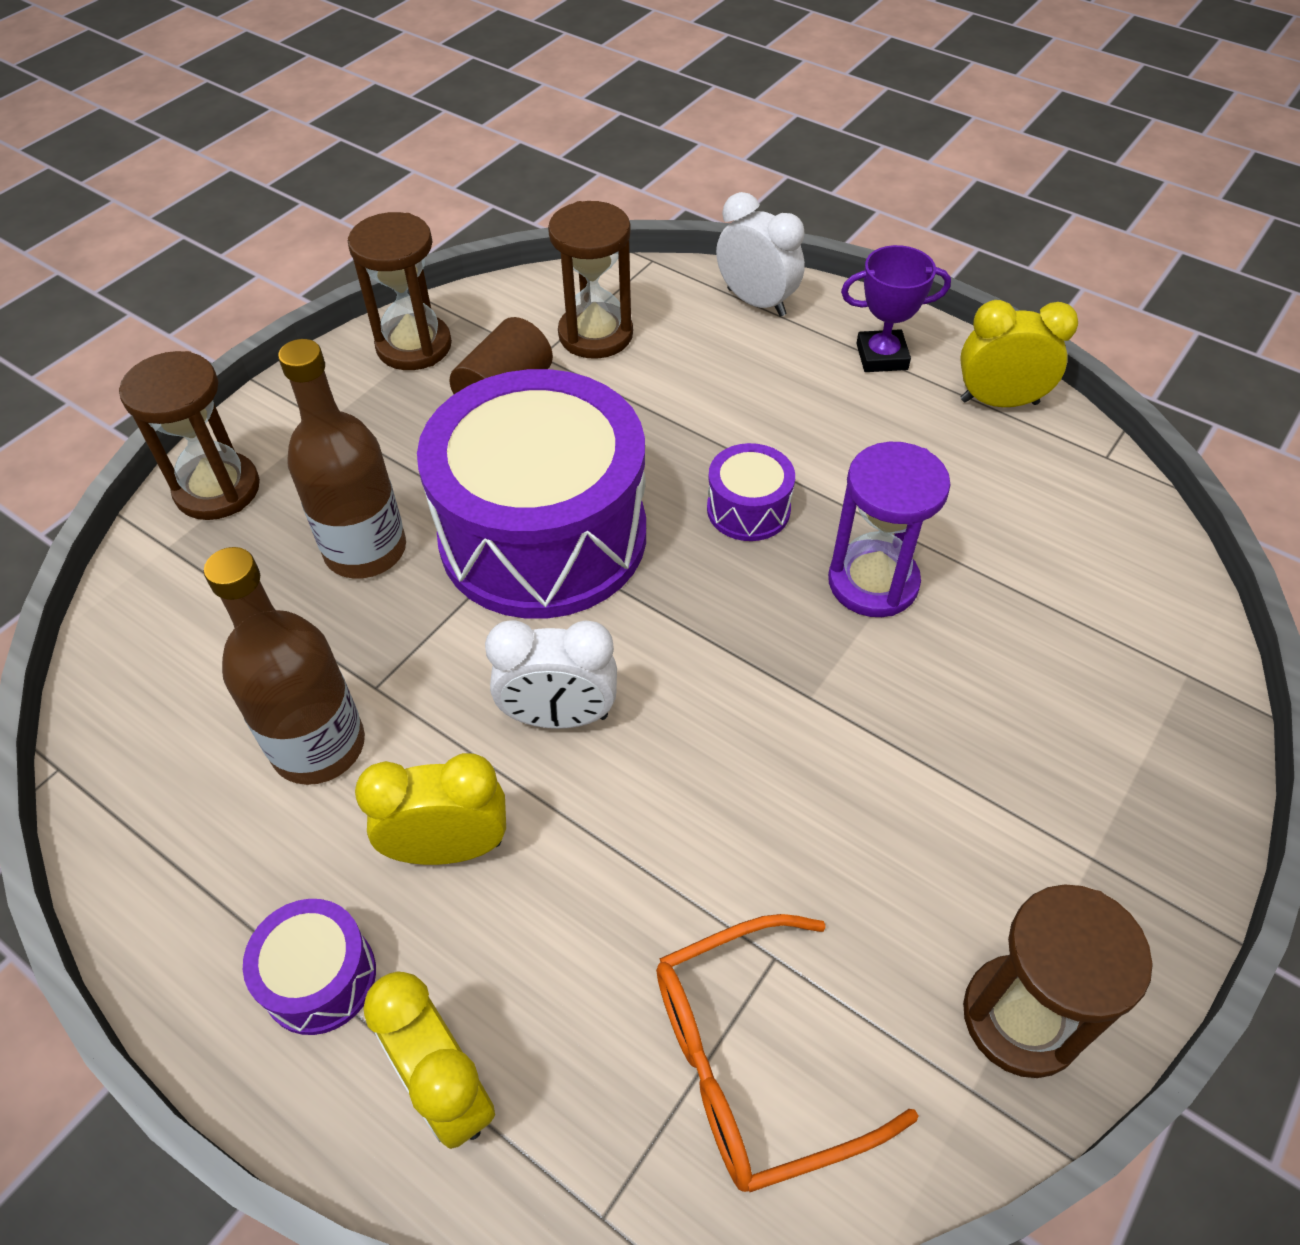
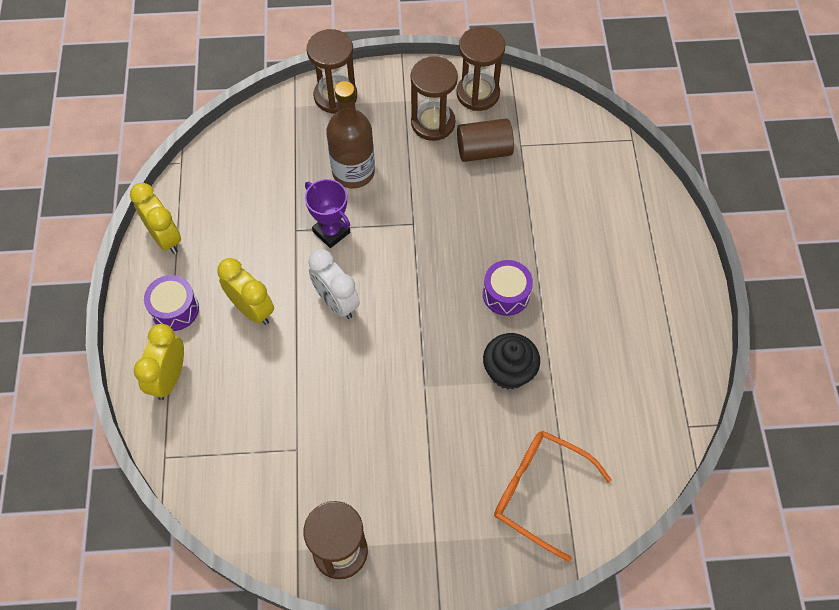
camera: 50 degrees right, 10 degrees up
(318, 746) = (256, 233): brown bottle -> none
(543, 535) = (418, 228): purple drum -> none
(595, 334) = (556, 156): brown hourglass -> brown hourglass (433, 123)
(752, 1062) = (251, 468): orange glasses -> orange glasses (539, 492)
(756, 302) = (647, 204): white clock -> none
(873, 582) = (509, 371): purple hourglass -> black cupcake
(881, 356) = (662, 284): purple trophy -> purple trophy (331, 232)
(999, 402) = (681, 356): yellow clock -> yellow clock (165, 238)

